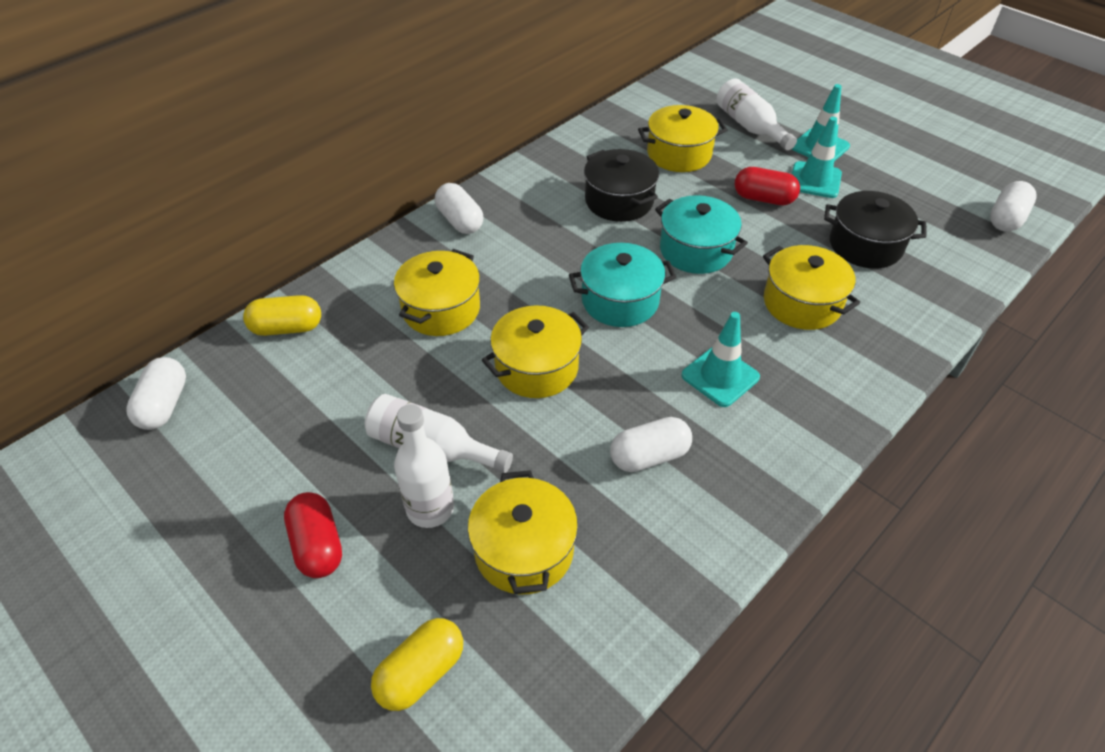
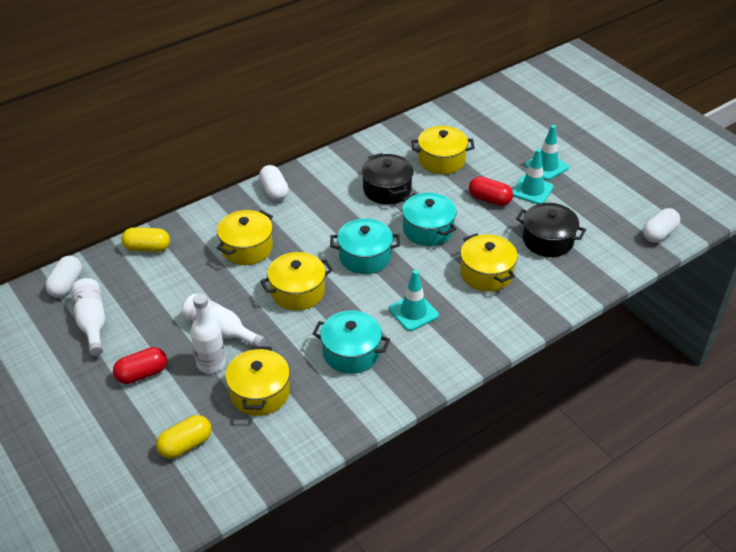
camera: 10 degrees right, 5 degrees down
(317, 545) = (142, 374): red capsule -> red capsule turned 75 degrees clockwise
(649, 456) = (351, 353): white capsule -> turquoise pot
(750, 126) = (501, 145): white bottle -> white bottle (92, 322)

